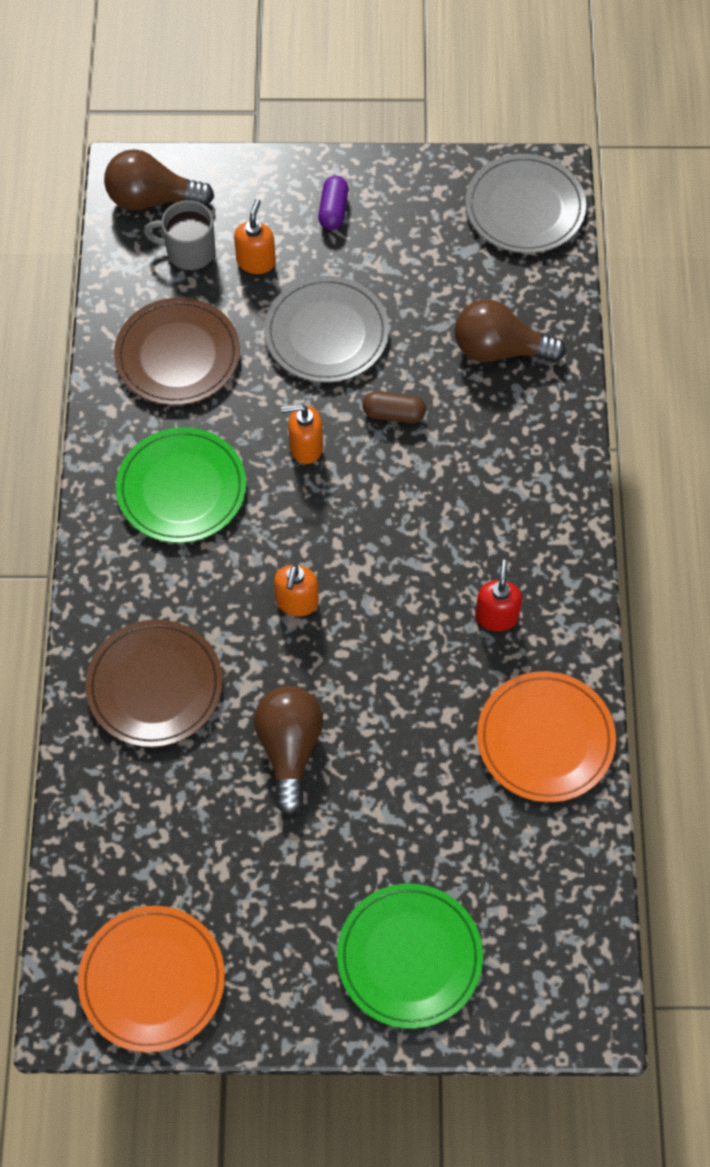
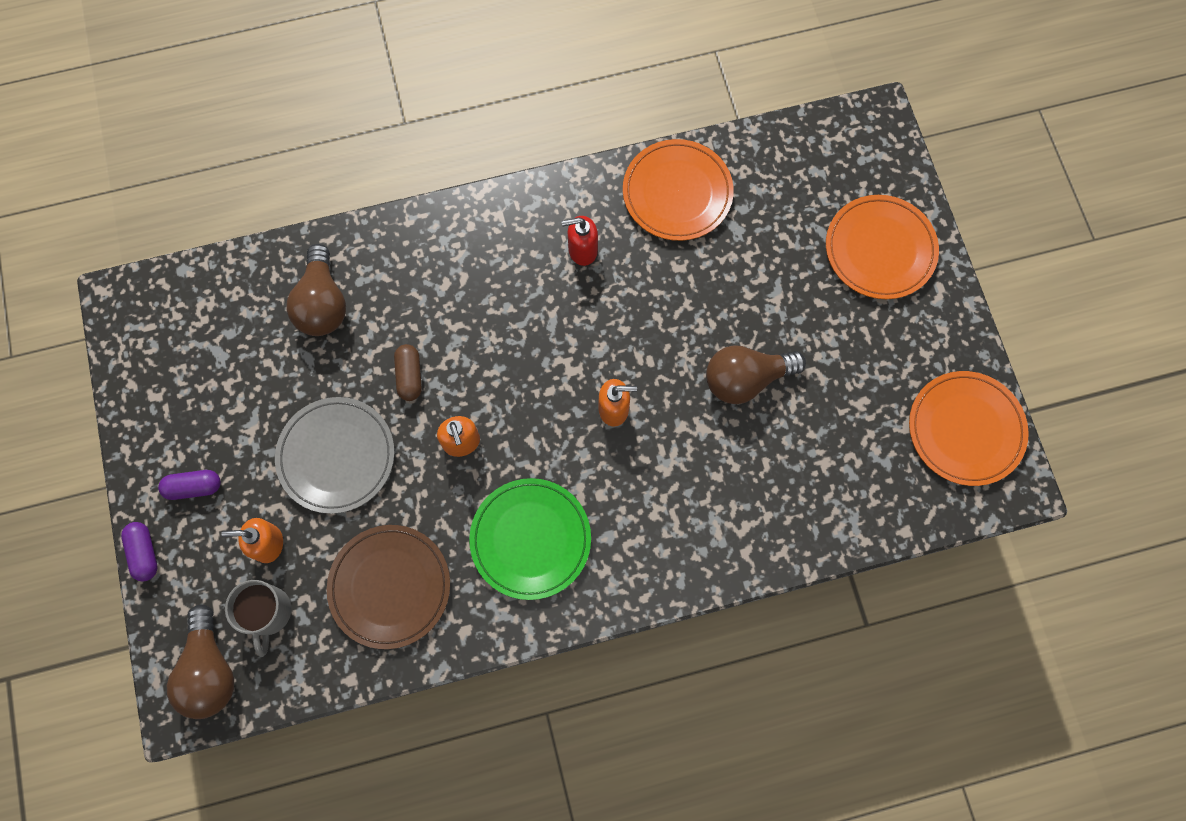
camera: 105 degrees left, 10 degrees up
(155, 686) = (724, 504): brown plate -> none
(281, 163) = (144, 553): none -> purple capsule
(409, 957) = (880, 249): green plate -> orange plate
(525, 208) = (162, 315): grey plate -> none

